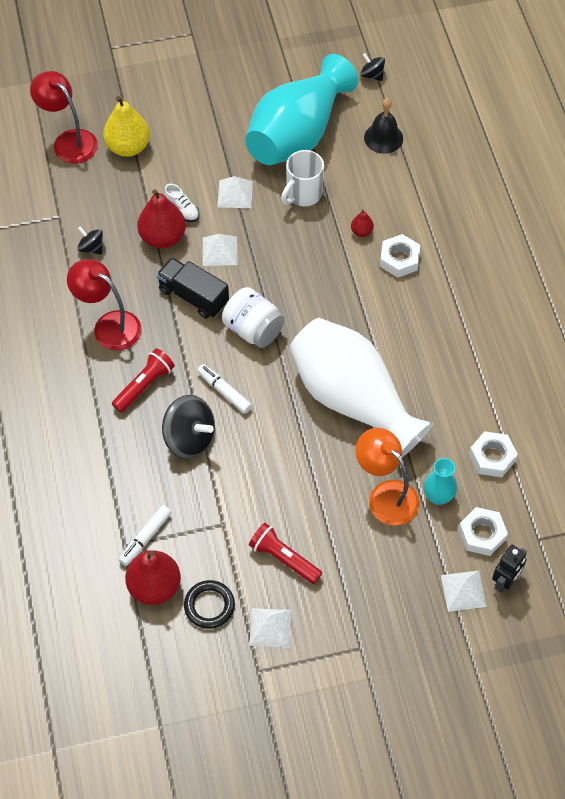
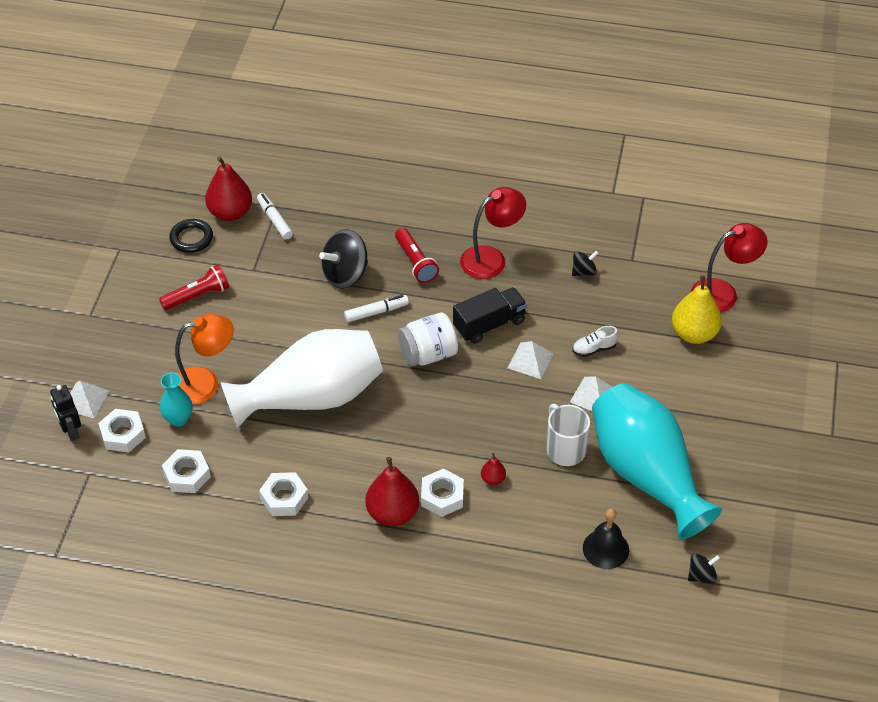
camera: 115 degrees right, 10 degrees down
(162, 237) = (569, 324): red pear -> red pear (392, 513)
(270, 627) = (147, 267): white pyramid -> none
(469, 371) = (284, 498): none -> white nut

